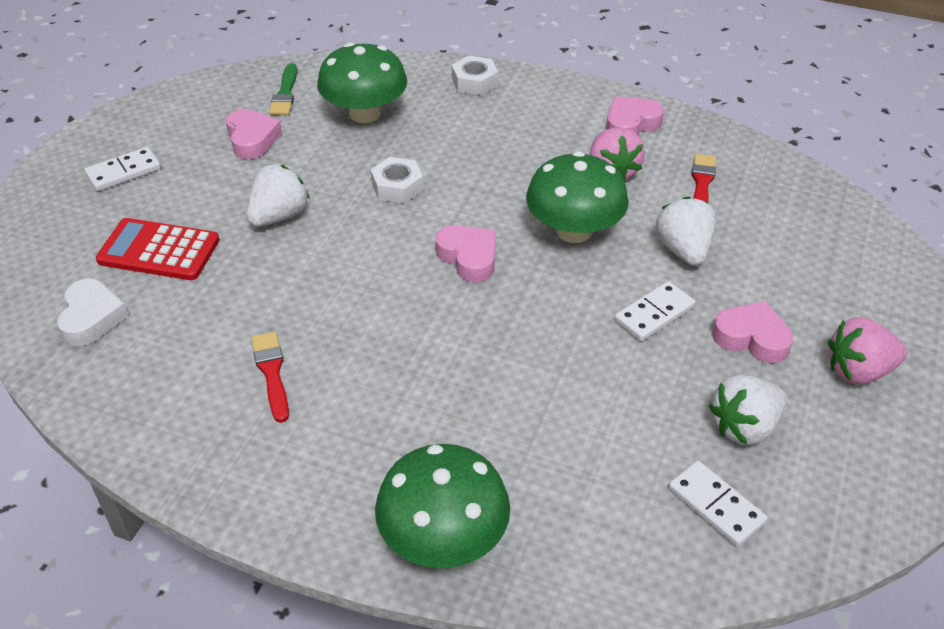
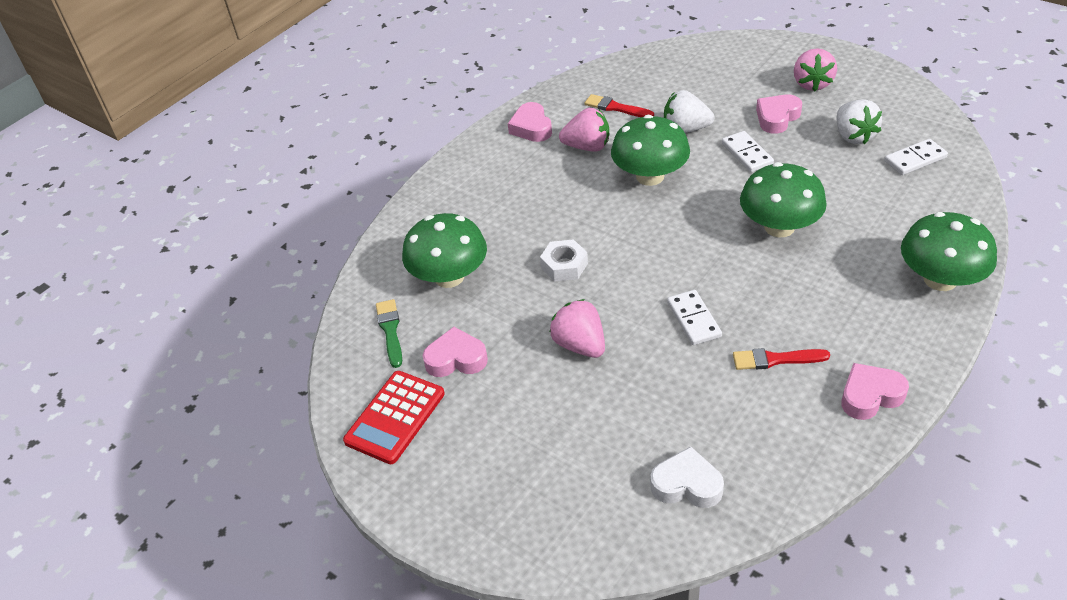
camera: 70 degrees left, 0 degrees up
(123, 172) = (470, 463): white domino -> white domino (694, 319)
(159, 251) = (604, 433): red calculator -> red calculator (395, 417)
(279, 216) = (580, 345): white strawberry -> pink strawberry
(285, 93) = (390, 330): green brush -> green brush turned 120 degrees counterclockwise
(469, 257) = (666, 234): pink heart -> pink heart (870, 396)
(474, 82) = (433, 203): white nut -> none
(510, 358) = (779, 227): none -> green mushroom

